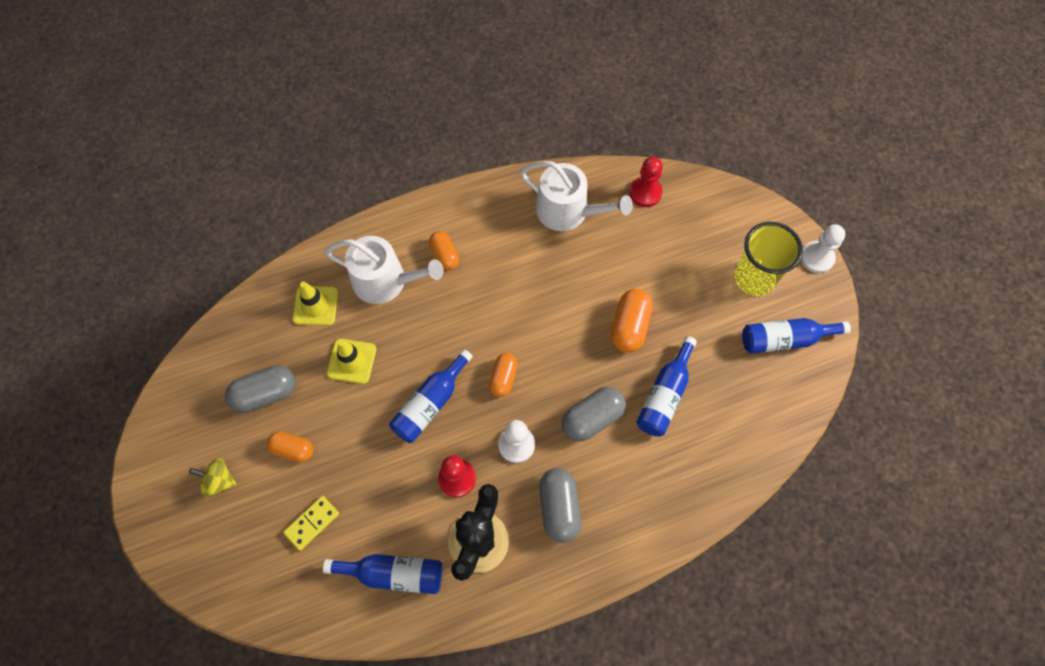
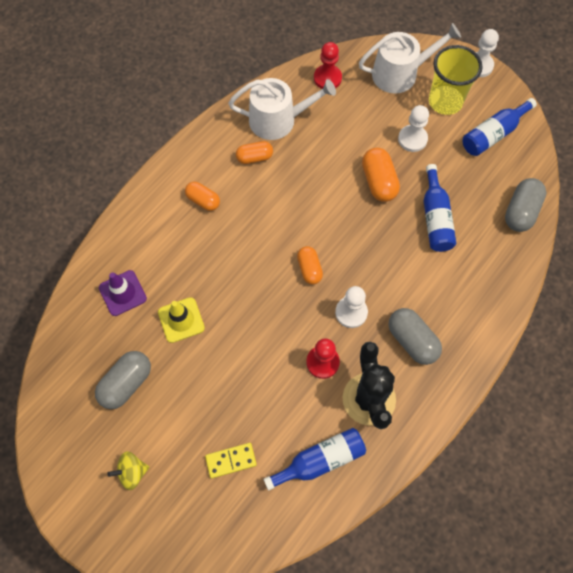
camera: 30 degrees left, 0 degrees up
(293, 449) = (178, 413): orange capsule -> orange capsule (254, 157)
(312, 523) = (231, 460): yellow domino -> yellow domino turned 60 degrees clockwise
(315, 306) = (122, 293): yellow traffic cone -> purple traffic cone
(385, 281) = (168, 244): white watering can -> white watering can (400, 73)
(430, 404) = (265, 318): blue bottle -> none
(592, 418) = (394, 263): grey capsule -> grey capsule (521, 211)
(693, 300) = (412, 139): none -> white pawn

